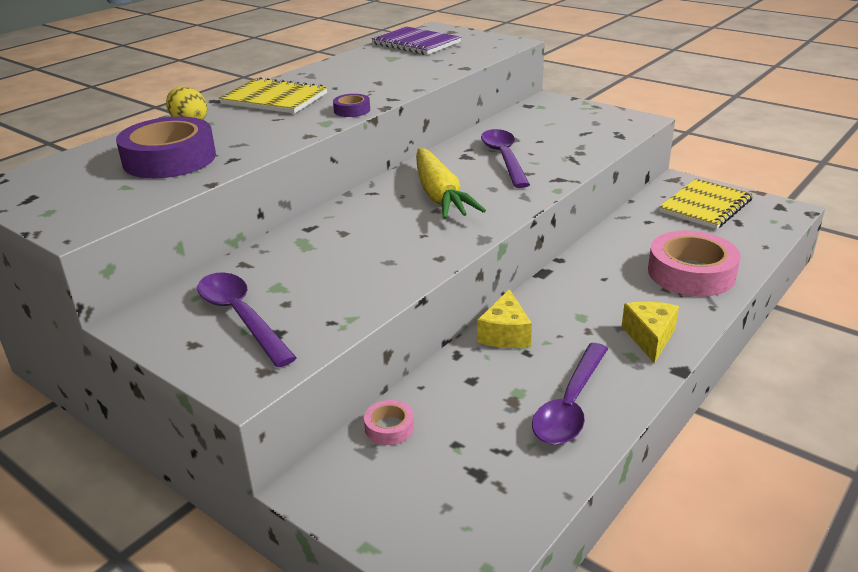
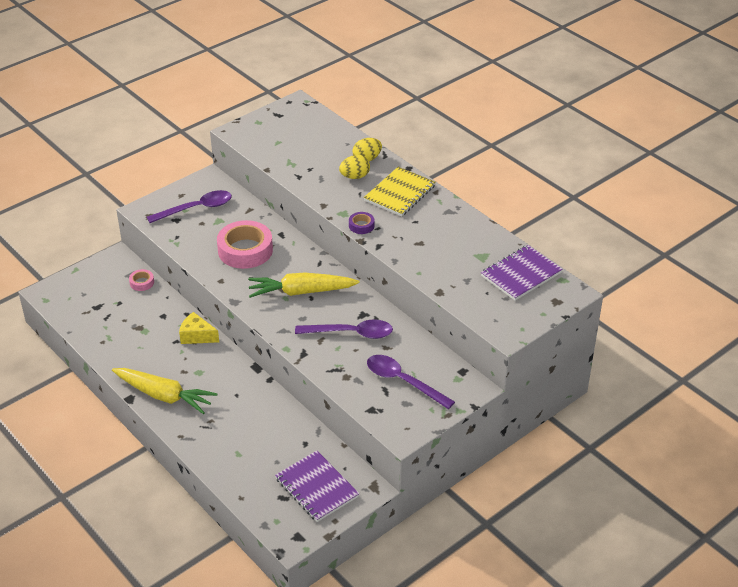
camera: 100 degrees right, 10 degrees up
(169, 159) = (309, 154): purple tape -> none
(234, 125) = (355, 176): none -> yellow egg
(570, 405) = (125, 347): purple spoon -> purple spoon (403, 381)
(650, 338) = (164, 395): yellow cheese -> yellow carrot
(691, 273) = (223, 440): pink tape -> pink tape (245, 250)
(705, 206) = (317, 487): yellow notebook -> purple notebook

